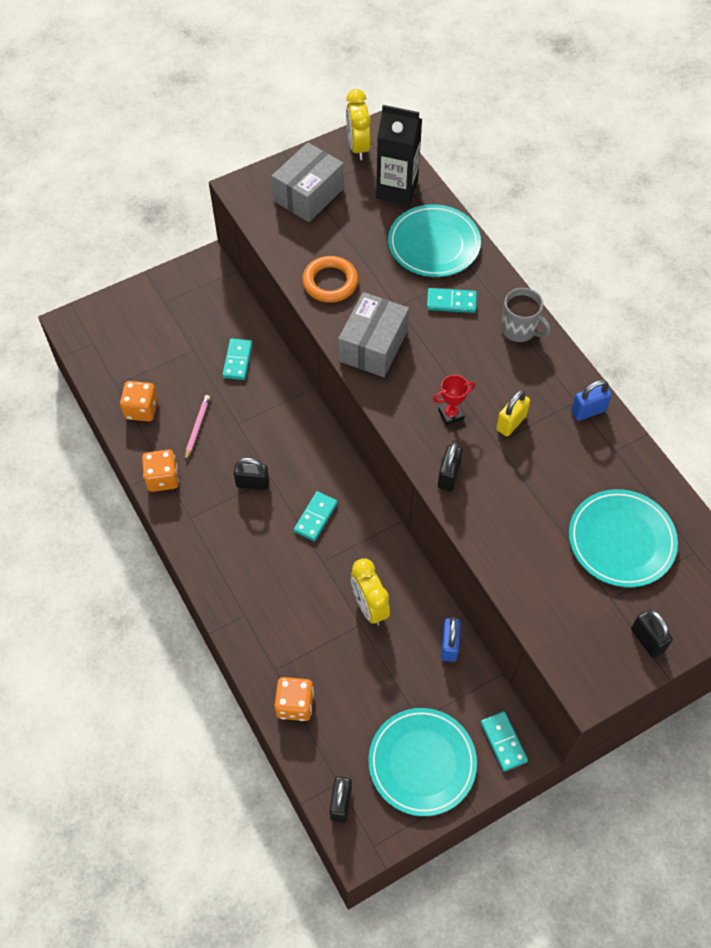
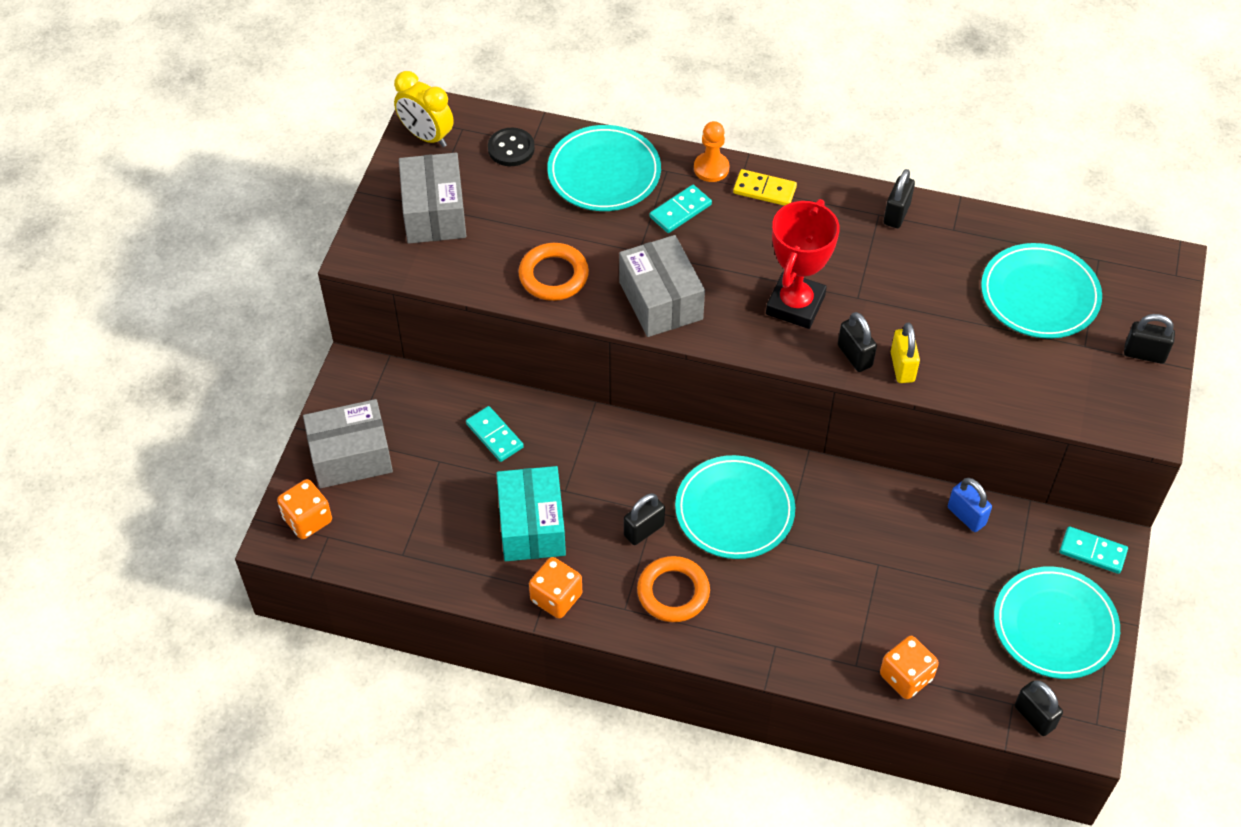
camera: 45 degrees left, 5 degrees down
(141, 409) = (457, 555): orange dice -> orange dice (307, 519)
(153, 310) = (351, 456): none -> grey box
(197, 427) = (531, 526): pink pencil -> turquoise box
(226, 532) = (673, 592): none -> orange ring
(315, 517) = (734, 510): turquoise domino -> turquoise plate
(369, 606) = (868, 543): yellow clock -> none
(397, 189) = (511, 148): black carton -> black button
(451, 414) = (795, 305): red trophy -> red trophy, size x2.00
(502, 291) = (711, 168): none -> orange pawn
(511, 423) = (850, 272): yellow padlock -> yellow padlock (902, 367)
(519, 329) = (764, 190): grey mug -> yellow domino
(588, 411) = (896, 214): blue padlock -> black padlock

